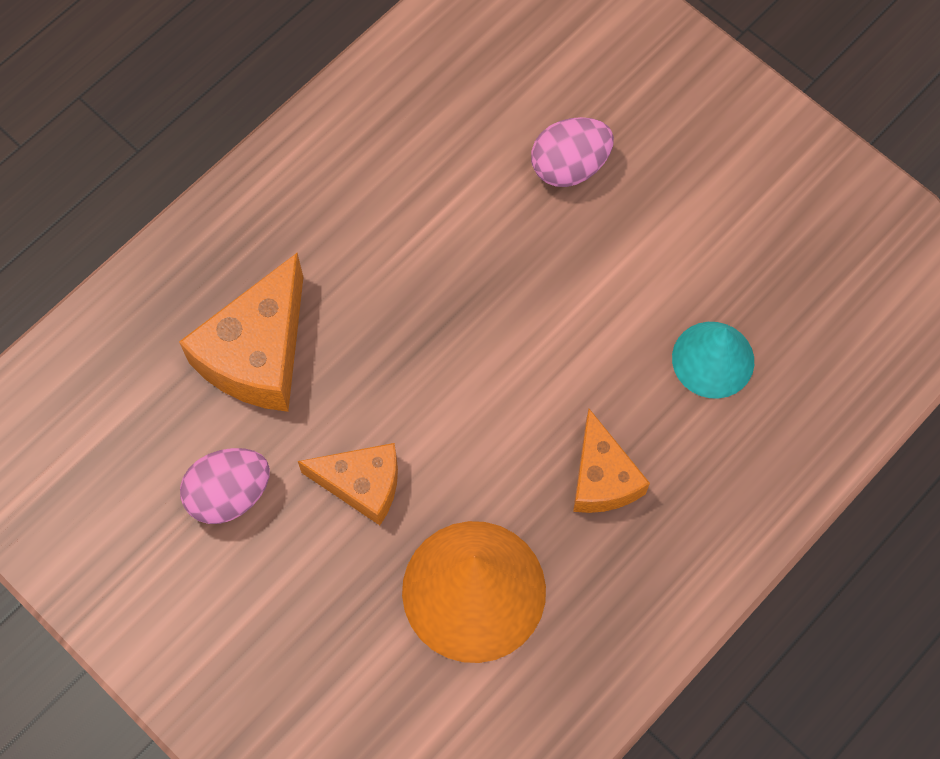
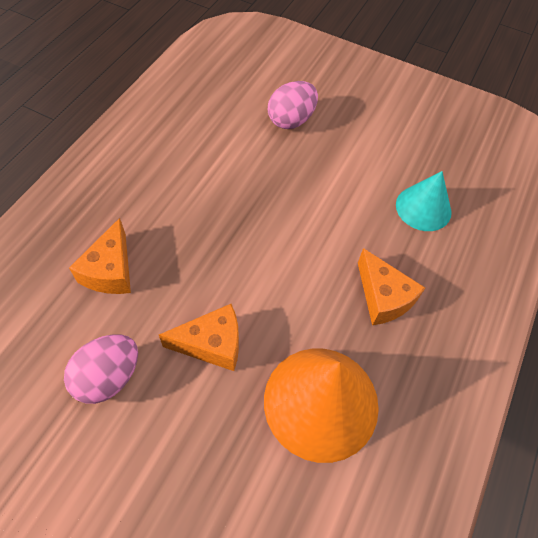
camera: 20 degrees left, 10 degrees down
(258, 354) = (110, 271): orange cheese -> orange cheese, size x0.64

